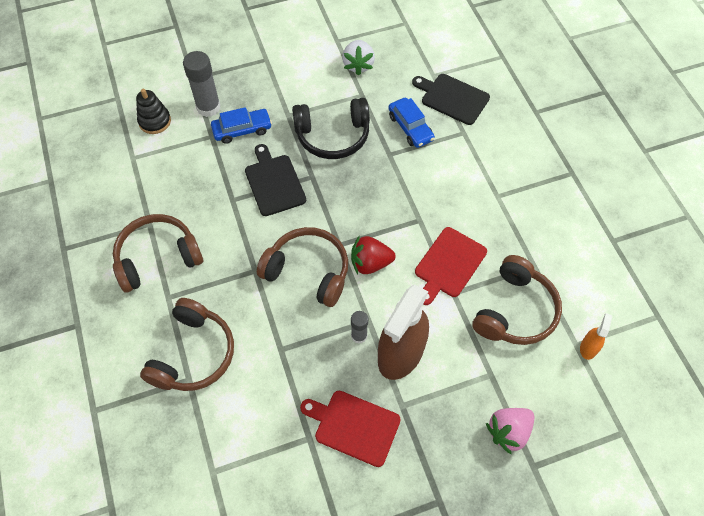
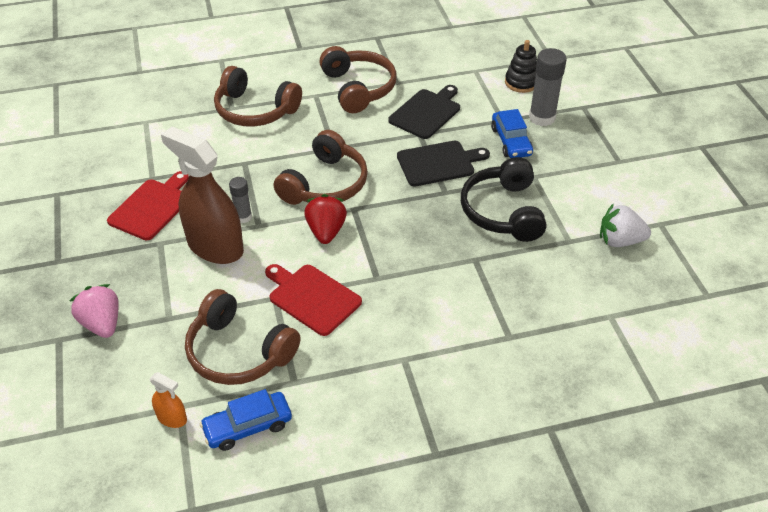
camera: 95 degrees right, 15 degrees down
(410, 127) = (517, 283): blue car -> blue car (248, 426)
(452, 98) = (569, 332): black cutting board -> black cutting board (426, 112)

